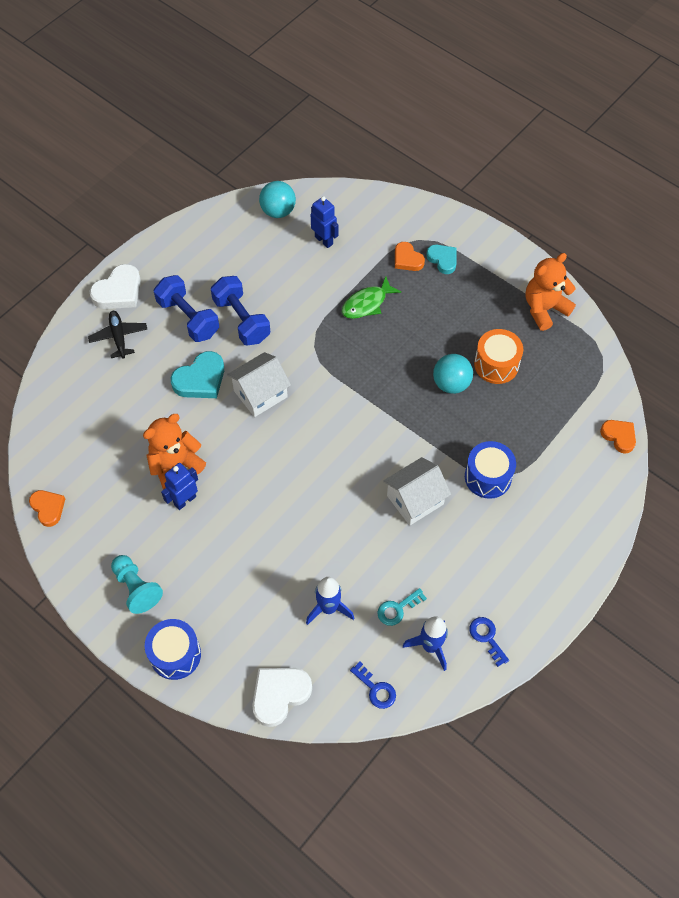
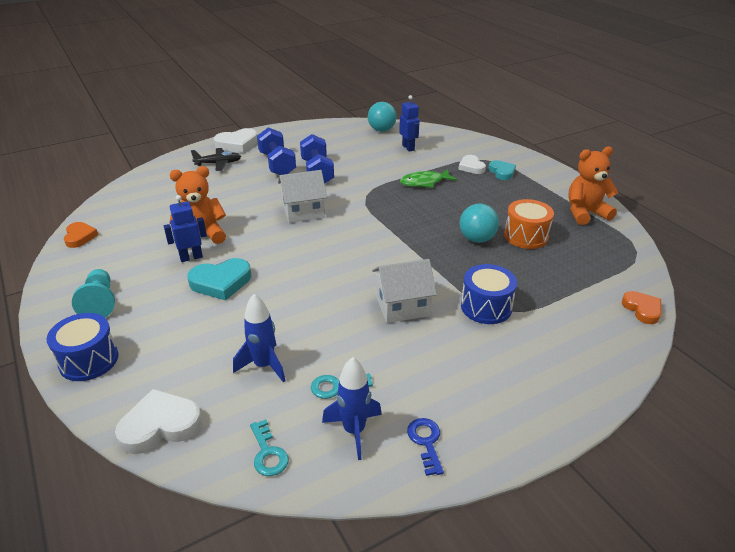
camera: 20 degrees right, 25 degrees down
(119, 337) = (218, 163): black plane -> black plane turned 75 degrees clockwise
(200, 379) = (261, 195): turquoise heart -> turquoise heart (221, 282)
(375, 689) = (268, 453): blue key -> turquoise key
(407, 259) = (471, 167): orange heart -> white heart

